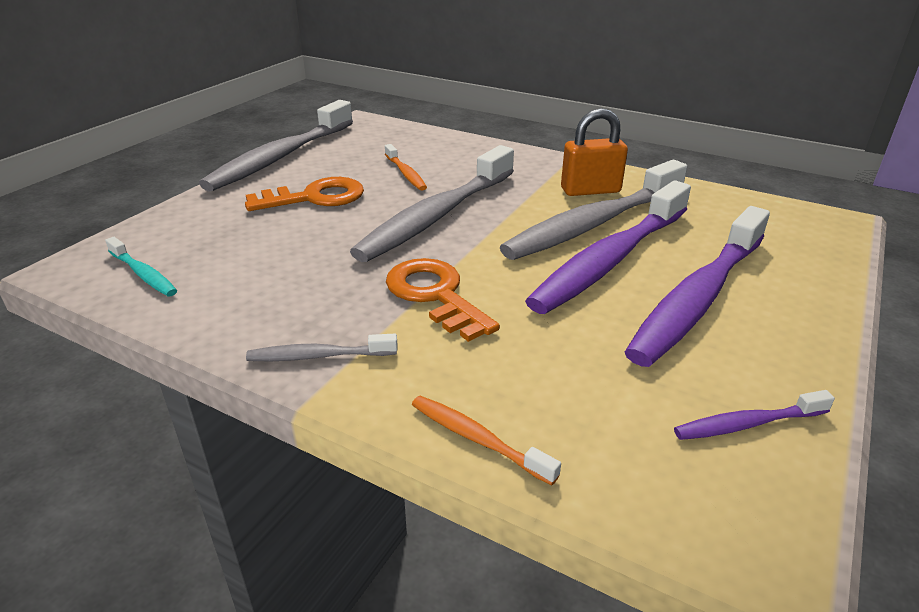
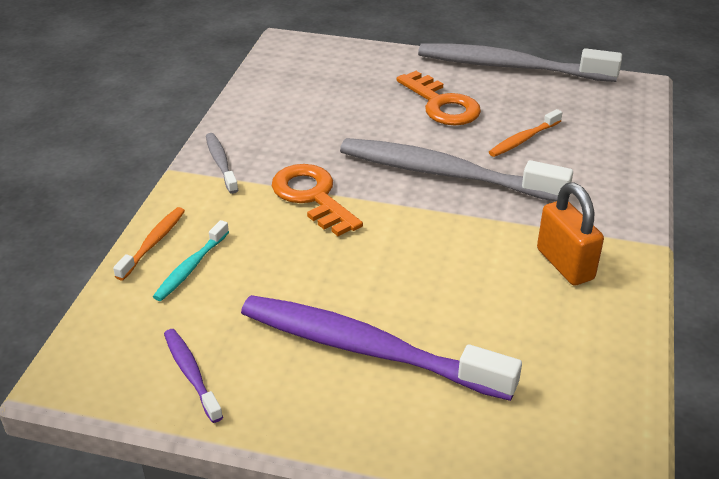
camera: 75 degrees right, 5 degrees up
(143, 274) = (290, 70): turquoise toothbrush -> turquoise toothbrush (190, 267)
(435, 295) = (312, 196): orange key -> orange key turned 75 degrees counterclockwise
(593, 224) = (483, 272): grey toothbrush -> none
(610, 260) = (413, 288): purple toothbrush -> none

